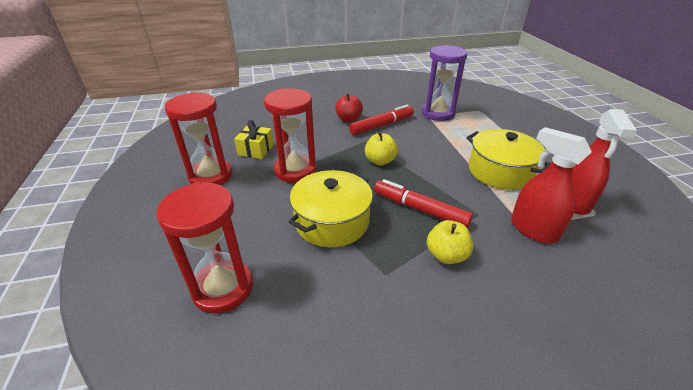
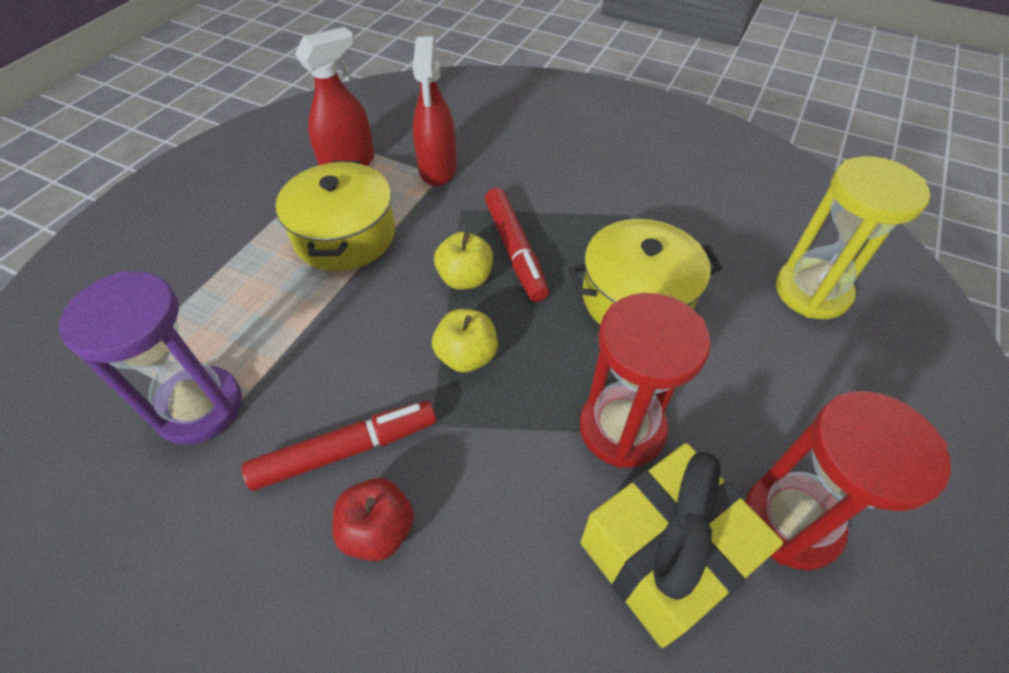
camera: 140 degrees left, 15 degrees up
(223, 288) = (812, 291): red hourglass -> yellow hourglass
(256, 150) = (664, 555): yellow gift -> yellow gift, size x1.75
(382, 125) = (346, 450): red marker -> red marker turned 150 degrees clockwise
(446, 255) = (552, 197): yellow apple -> yellow apple (465, 278)

